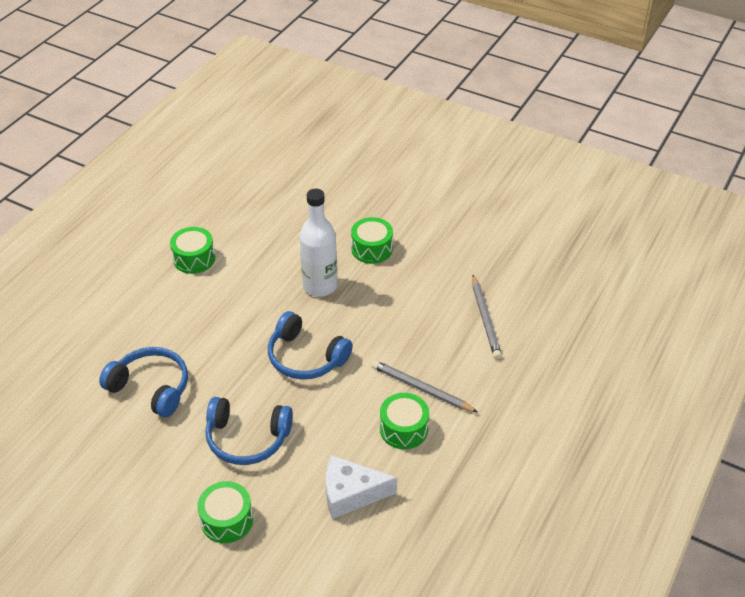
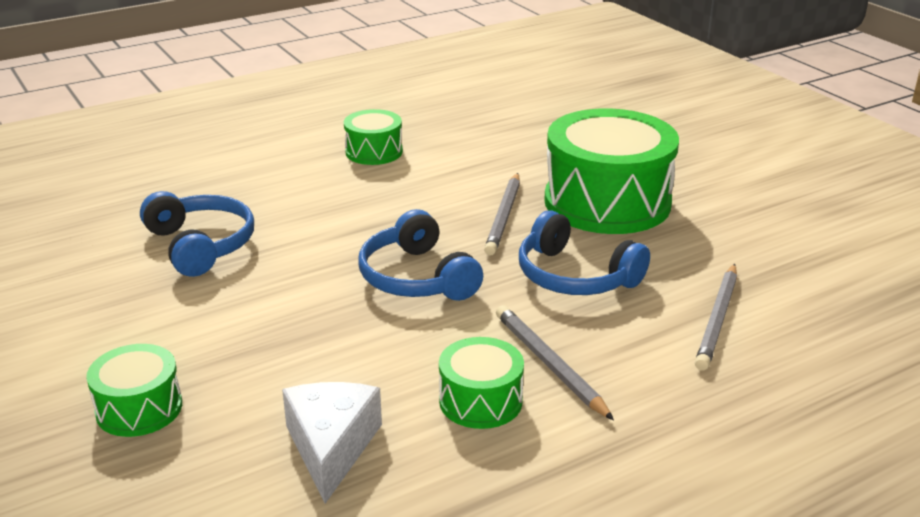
camera: 30 degrees right, 15 degrees down
(247, 438) = (257, 332): blue headphones -> blue headphones (575, 276)
(320, 286) = (504, 216): white bottle -> grey pencil
(351, 494) = (331, 447): white cheese -> white cheese turned 60 degrees clockwise
(372, 249) = (607, 202): green drum -> green drum, size x2.01

